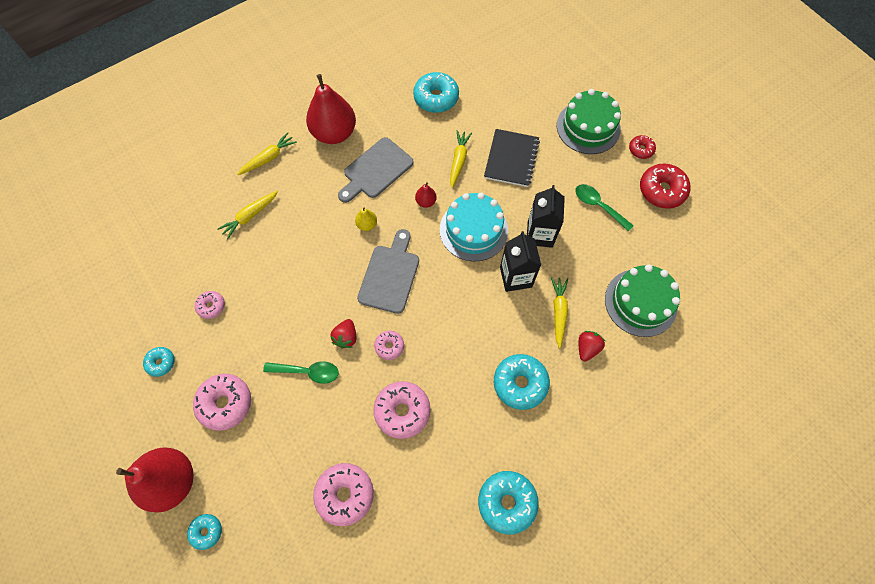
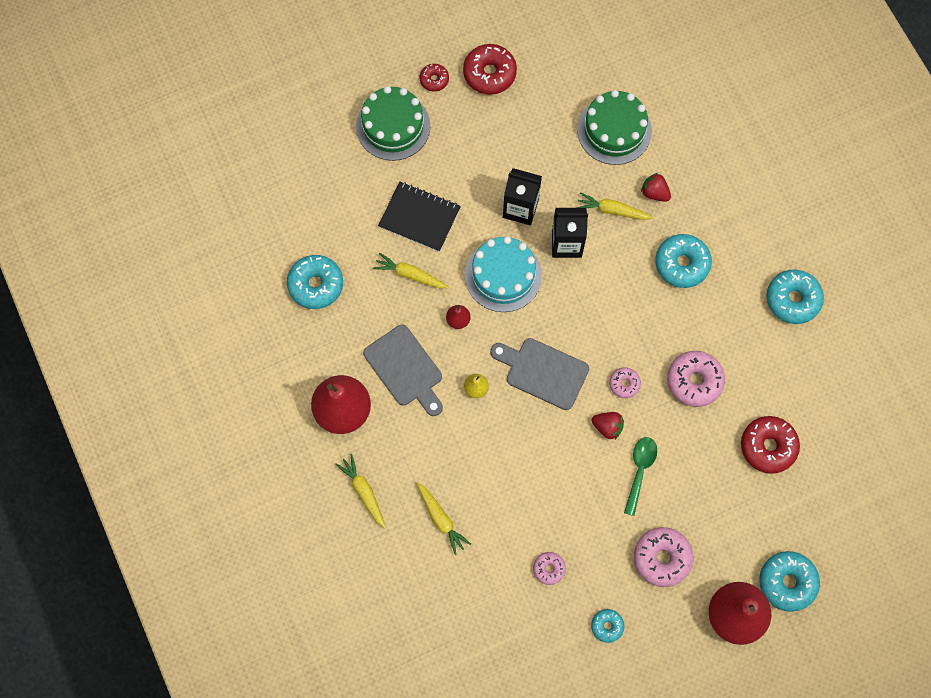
camera: 80 degrees left, 5 degrees up
(206, 531) = (787, 582): turquoise donut -> turquoise donut, size x1.81
(345, 494) = (768, 446): pink donut -> red donut
(598, 206) = (497, 141): green spoon -> none

